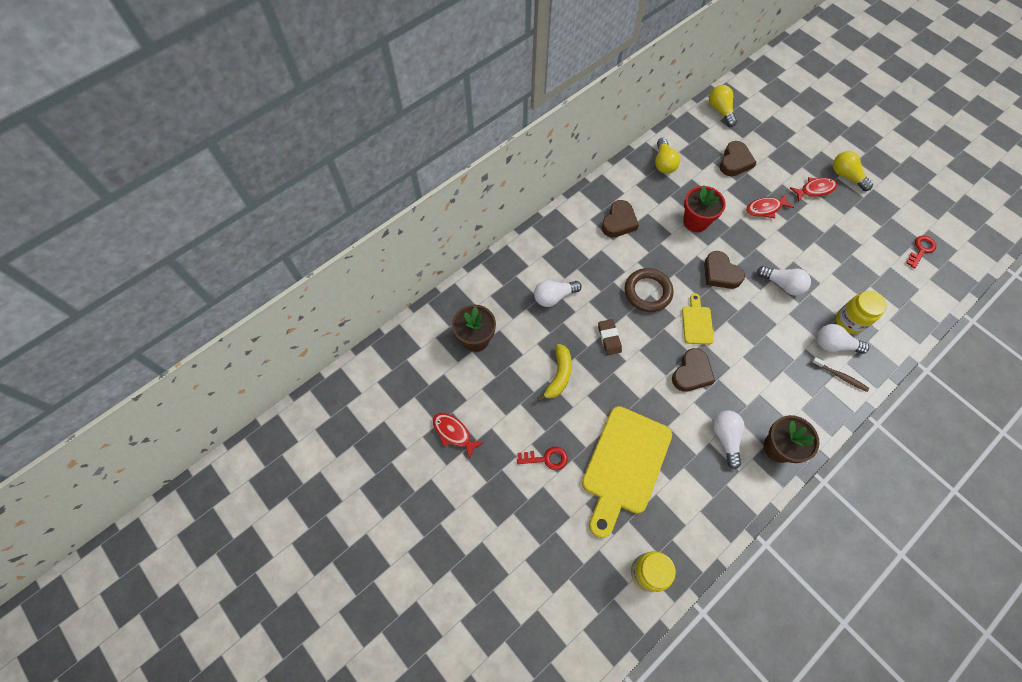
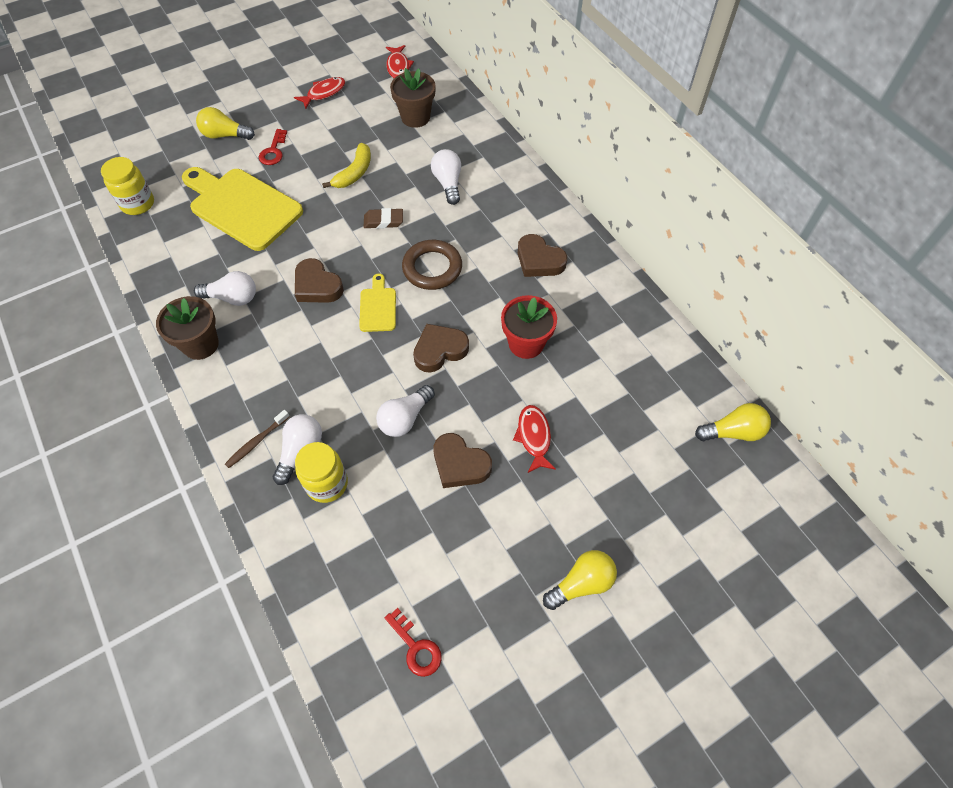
camera: 100 degrees right, 5 degrees down
(558, 375) = (354, 173): yellow banana -> yellow banana turned 90 degrees counterclockwise
(663, 163) = (631, 330): yellow light bulb -> yellow light bulb (225, 135)
(697, 322) = (378, 307): yellow cutting board -> yellow cutting board turned 105 degrees counterclockwise
(735, 162) = (626, 422): brown heart -> brown heart (460, 464)
(815, 190) = (559, 521): red fish -> red fish (398, 67)

